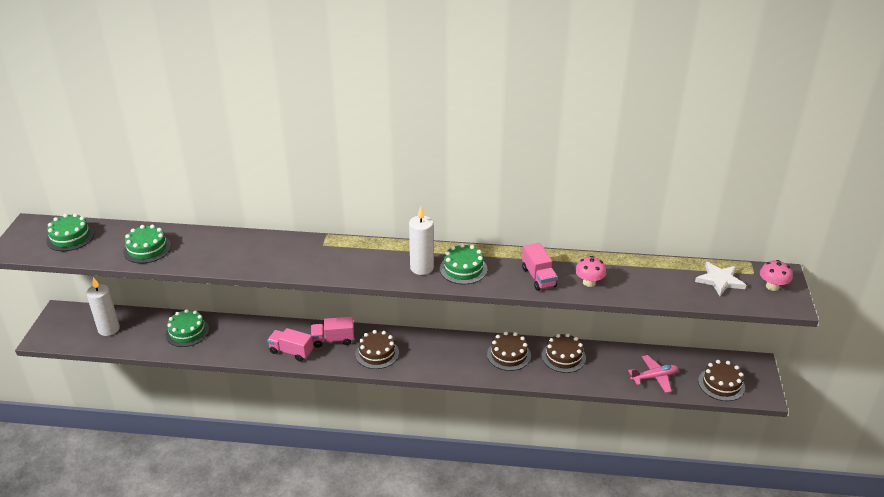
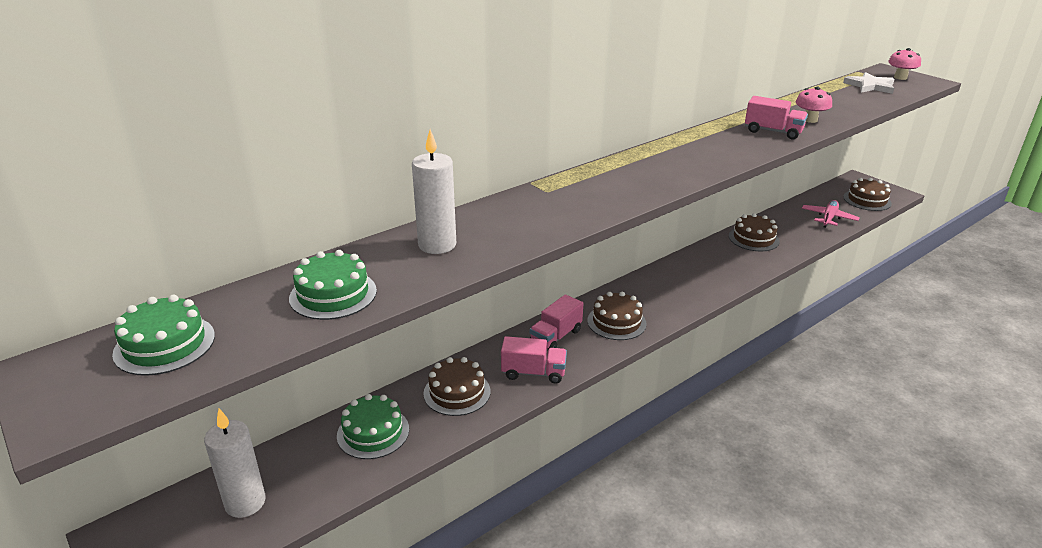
camera: 45 degrees left, 5 degrees down
(291, 351) = (533, 373): pink truck -> pink truck turned 150 degrees counterclockwise
(422, 268) = (677, 166): white candle -> white candle (437, 245)
(463, 269) = (710, 151): green cake -> none
(509, 355) = (717, 259): brown cake -> brown cake (457, 392)

